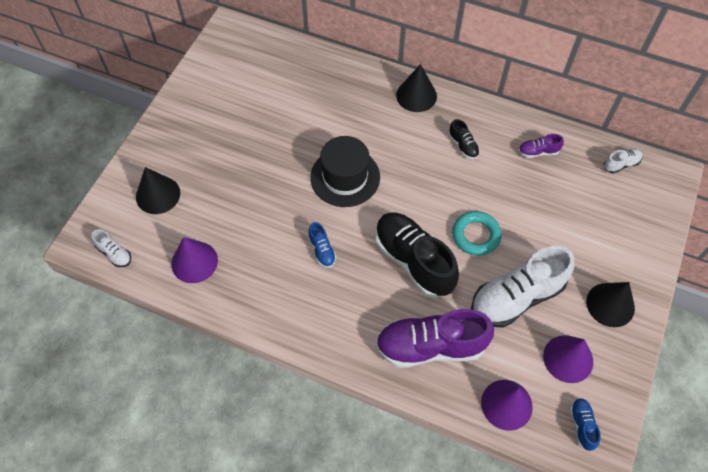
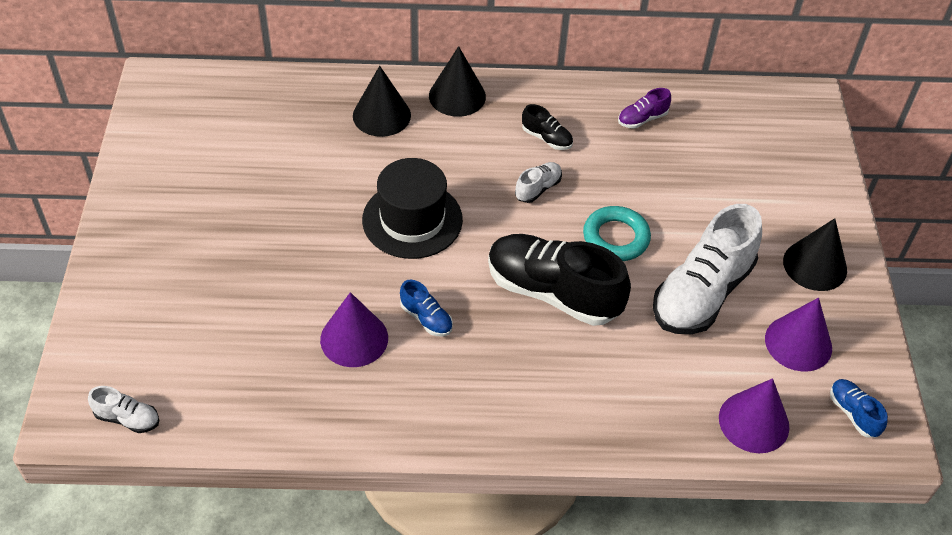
camera: 25 degrees left, 10 degrees down
(158, 195) = (156, 321): black cone -> black cone (381, 115)
(194, 262) = (253, 390): purple cone -> purple cone (354, 338)
(430, 346) = (626, 387): purple shoe -> none
(620, 164) = (746, 105): white shoe -> white shoe (538, 188)

